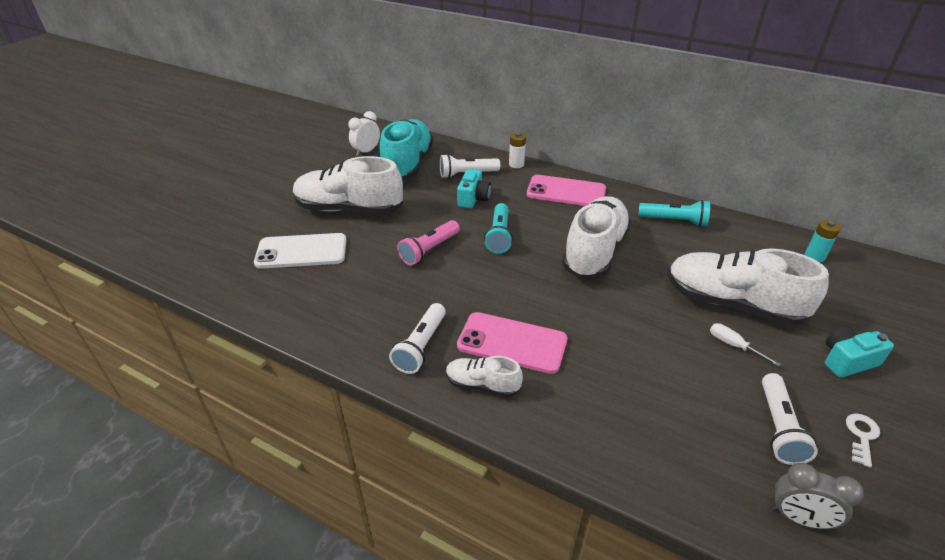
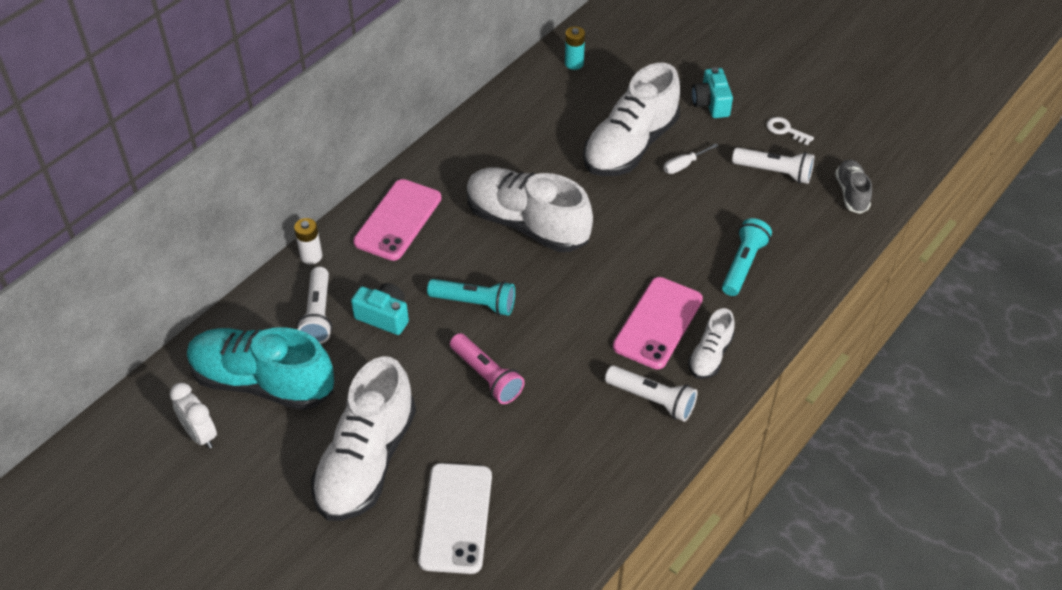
camera: 80 degrees left, 10 degrees up
(674, 221) = (488, 142): turquoise flashlight -> turquoise flashlight (743, 265)
(798, 518) = (851, 193): grey clock -> grey shoe

